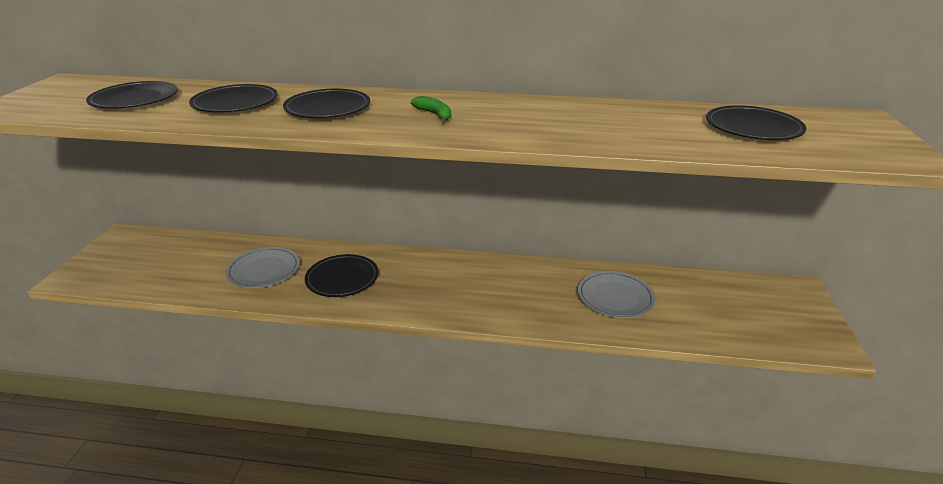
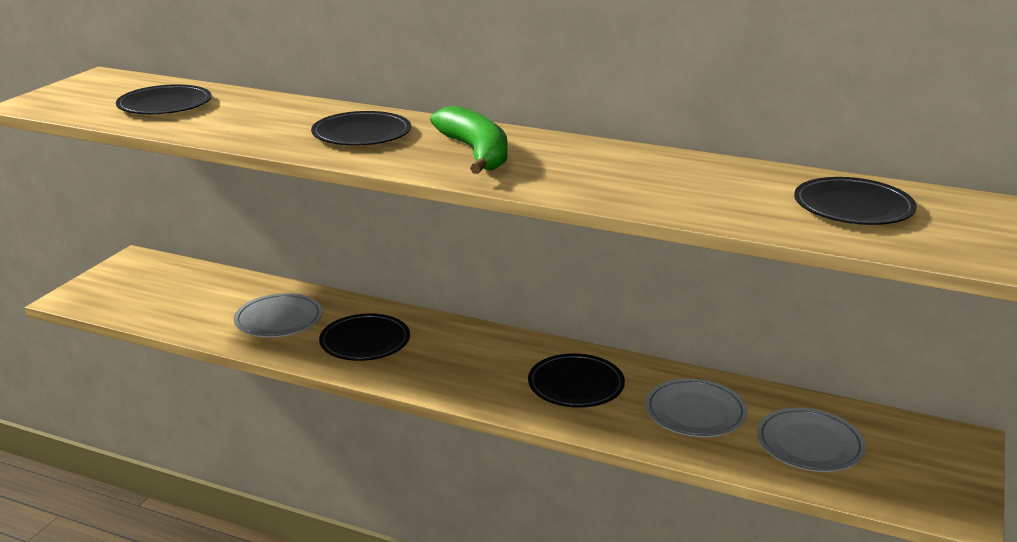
camera: 15 degrees right, 5 degrees down
(235, 103) = (266, 118): black plate -> black plate (576, 385)
(435, 114) = (476, 153): green banana -> green banana, size x2.05
(705, 309) = (809, 444): none -> grey plate

